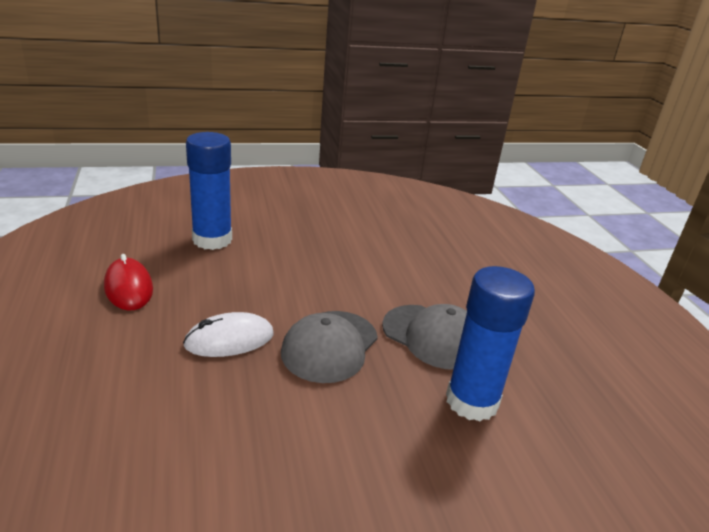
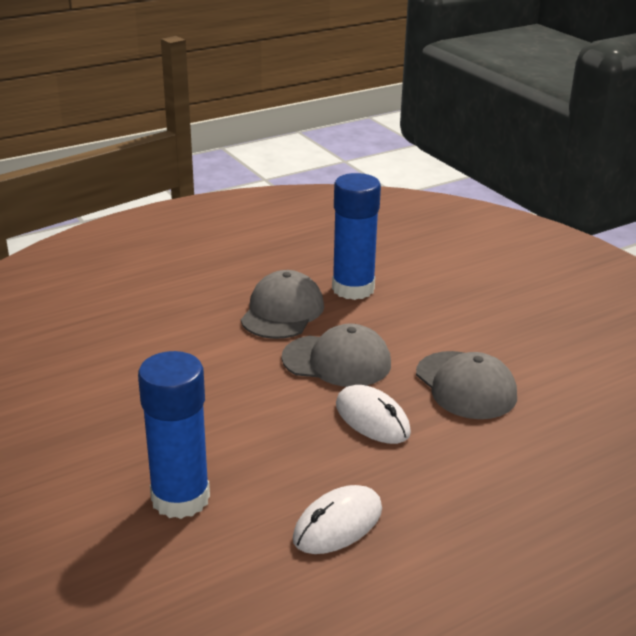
camera: 105 degrees left, 0 degrees up
(128, 288) = (338, 524): red mouse -> white mouse
(235, 422) = (465, 385): none -> grey cap

